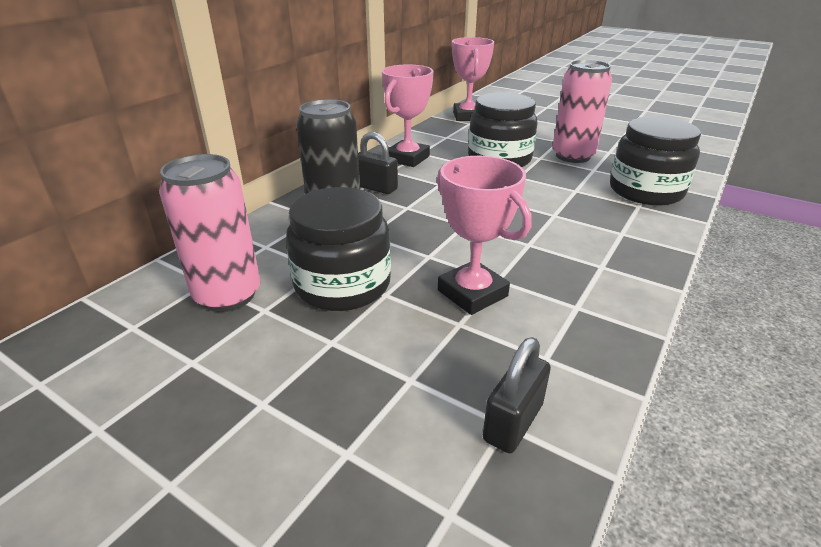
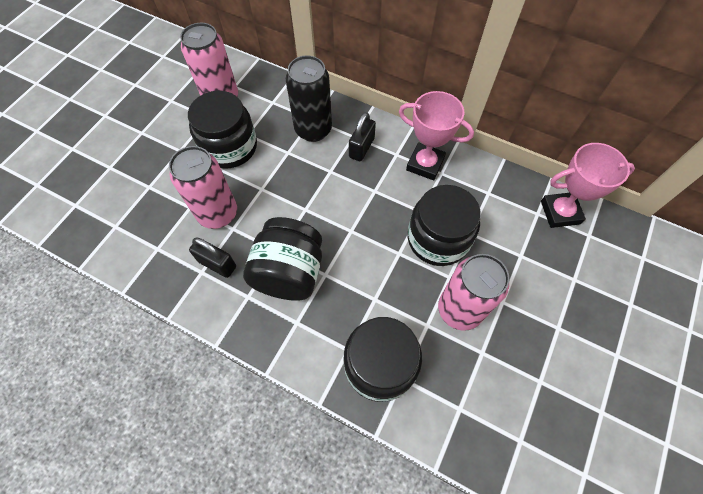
camera: 85 degrees right, 30 degrees up
(472, 293) = (218, 213): pink trophy -> pink can
(513, 422) = (115, 229): black padlock -> black padlock (217, 264)
(558, 236) = (289, 273): none -> black jar

